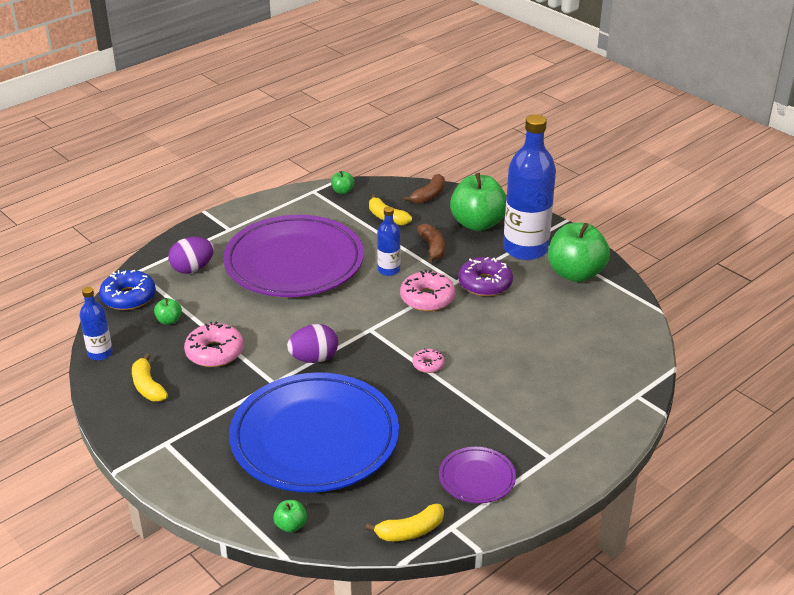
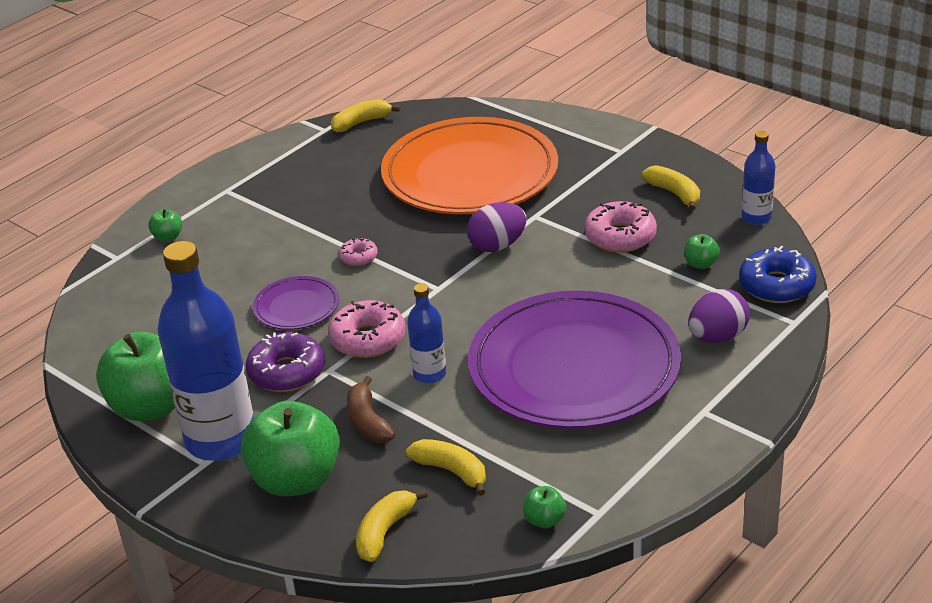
camera: 175 degrees right, 0 degrees up
(291, 525) = (469, 112): green apple -> green apple (168, 237)
(314, 438) = (470, 174): blue plate -> orange plate
(429, 195) = (385, 532): brown banana -> yellow banana
(477, 478) = (301, 165): purple plate -> purple plate (296, 307)

